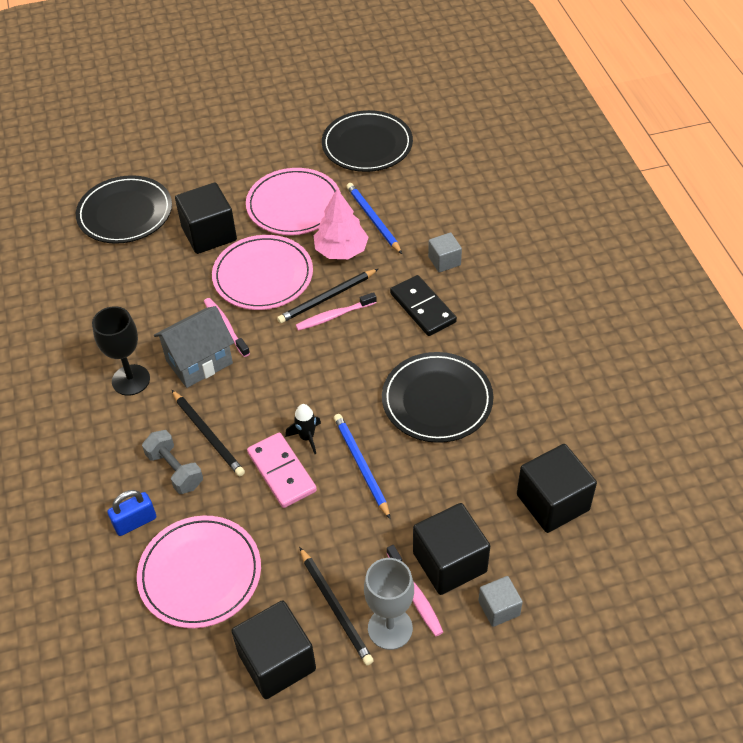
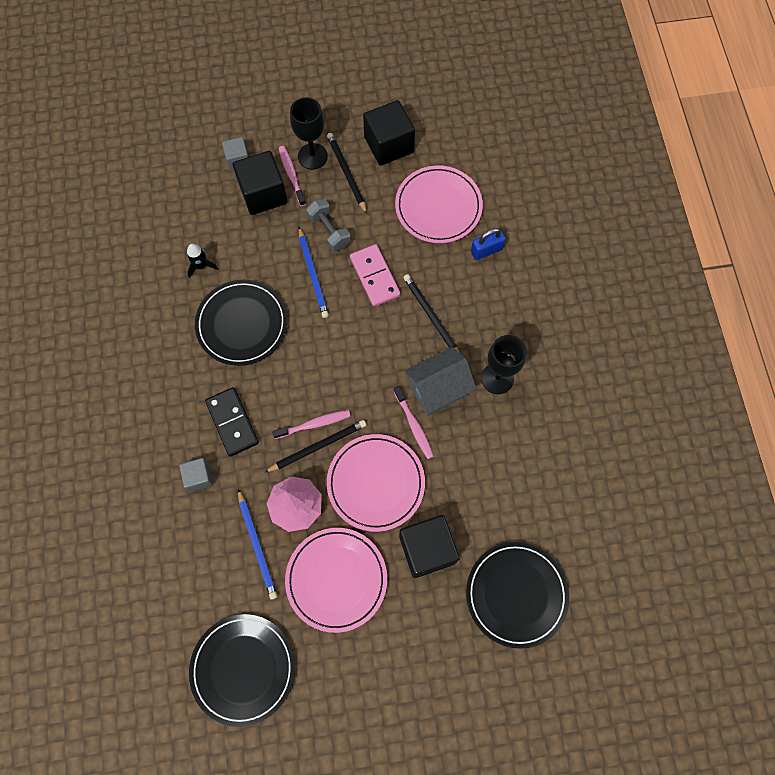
camera: 175 degrees left, 20 degrees up
(175, 470) = (457, 288): grey dumbbell -> grey dumbbell (329, 231)
(307, 437) = (352, 304): black rocket -> black rocket (201, 266)
(390, 628) = (312, 156): grey goblet -> black goblet
(552, 502) = (178, 227): black cube -> none

